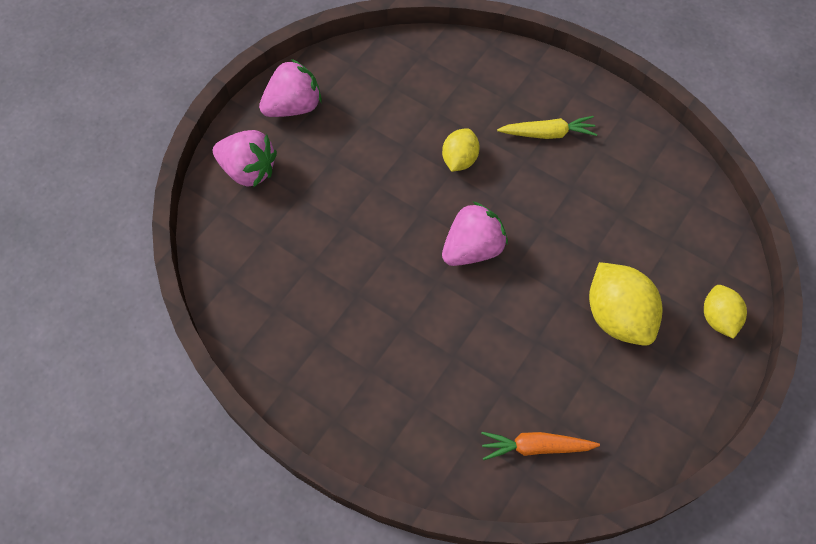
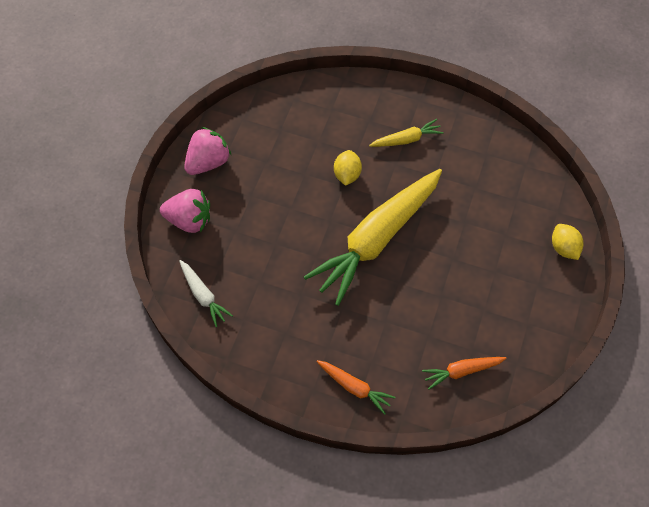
camera: 15 degrees left, 0 degrees up
(235, 266) = (203, 295): none -> white carrot
(388, 431) = (354, 387): none -> orange carrot
(472, 249) = (376, 239): pink strawberry -> yellow carrot
(617, 316) = (493, 264): yellow lemon -> none

